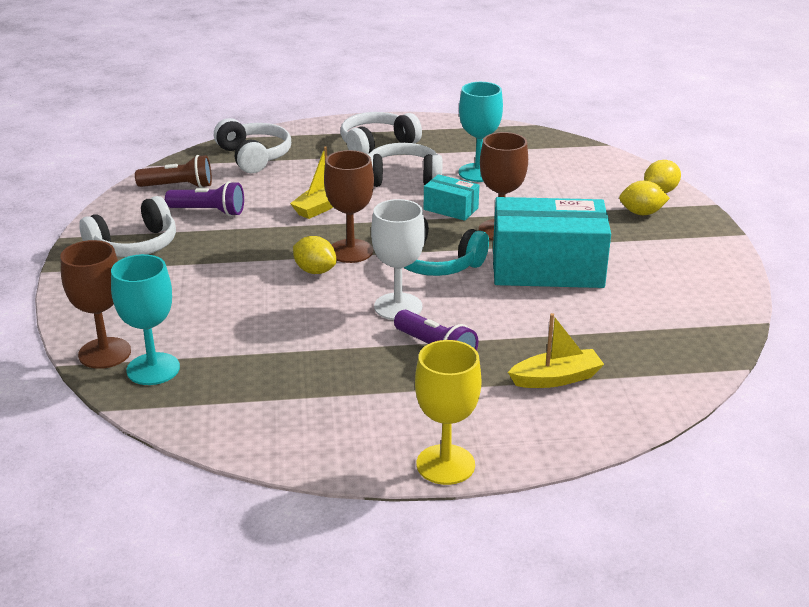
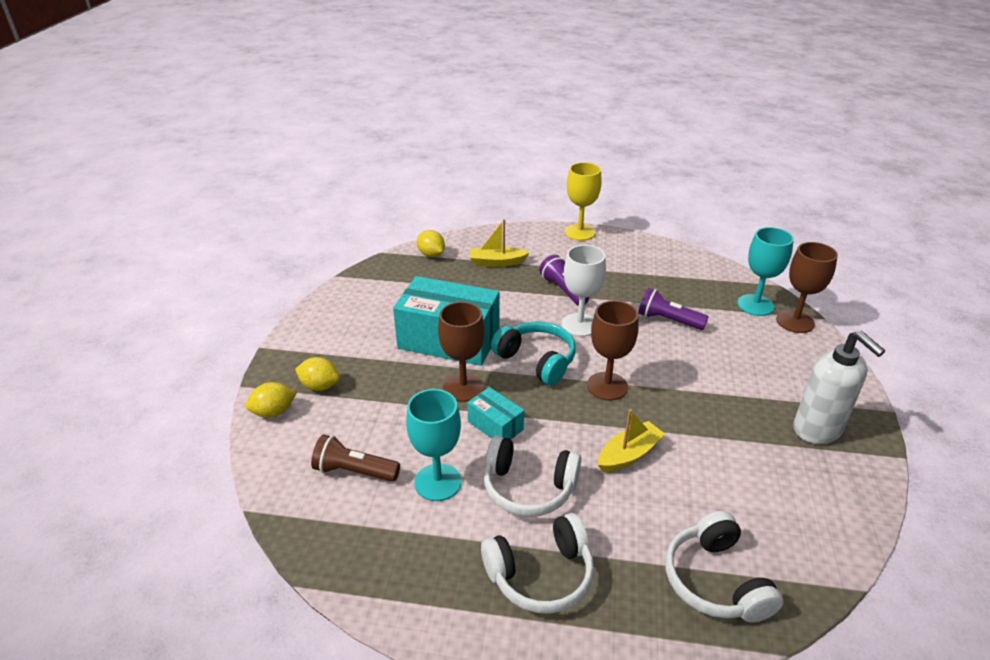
camera: 165 degrees left, 5 degrees up
(134, 245) = (817, 430): white headphones -> white soap dispenser
(178, 186) = (803, 527): brown flashlight -> brown flashlight (354, 471)
(208, 211) = (754, 469): purple flashlight -> purple flashlight (668, 320)
(315, 271) = (641, 369): yellow lemon -> yellow lemon (431, 255)

